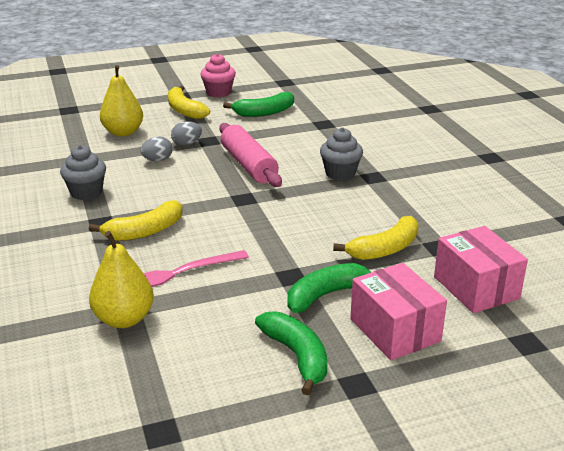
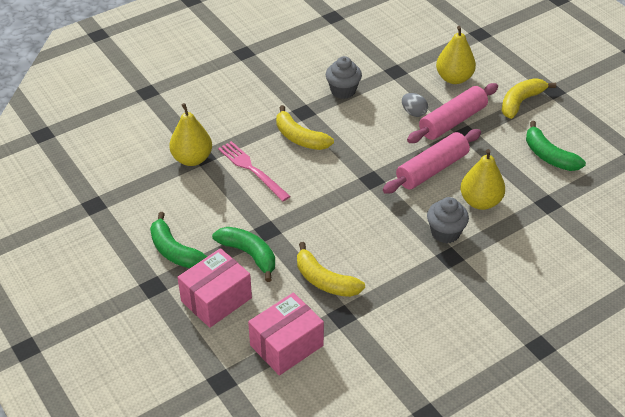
camera: 75 degrees right, 15 degrees up
(187, 144) = (452, 121): grey egg -> pink rolling pin
(218, 93) = (576, 114): pink cupcake -> none
(297, 356) = (174, 251): green banana -> green banana turned 90 degrees clockwise
(306, 150) = (480, 201): none -> yellow pear

